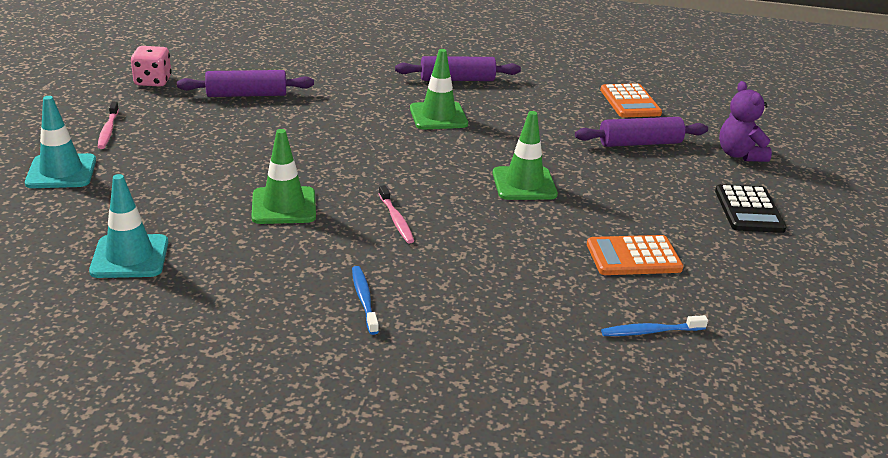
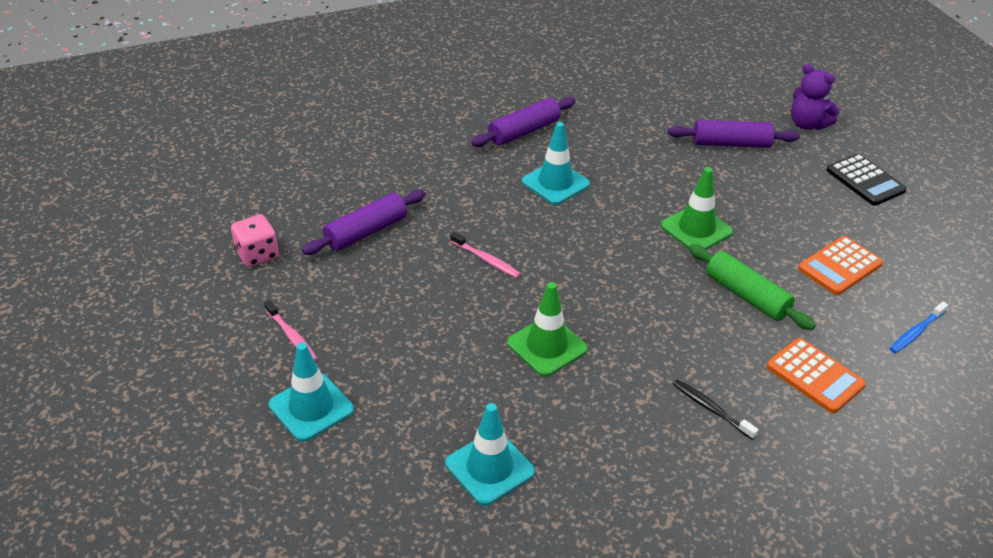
camera: 30 degrees left, 10 degrees up
(364, 299) = (711, 409): blue toothbrush -> black toothbrush
(396, 220) = (646, 315): pink toothbrush -> pink toothbrush (486, 260)
(438, 116) = (555, 183): green traffic cone -> turquoise traffic cone
(508, 242) = (747, 296): none -> green rolling pin
(630, 102) = (680, 99): orange calculator -> orange calculator (815, 376)
(640, 143) = (731, 143): purple rolling pin -> purple rolling pin turned 45 degrees clockwise

